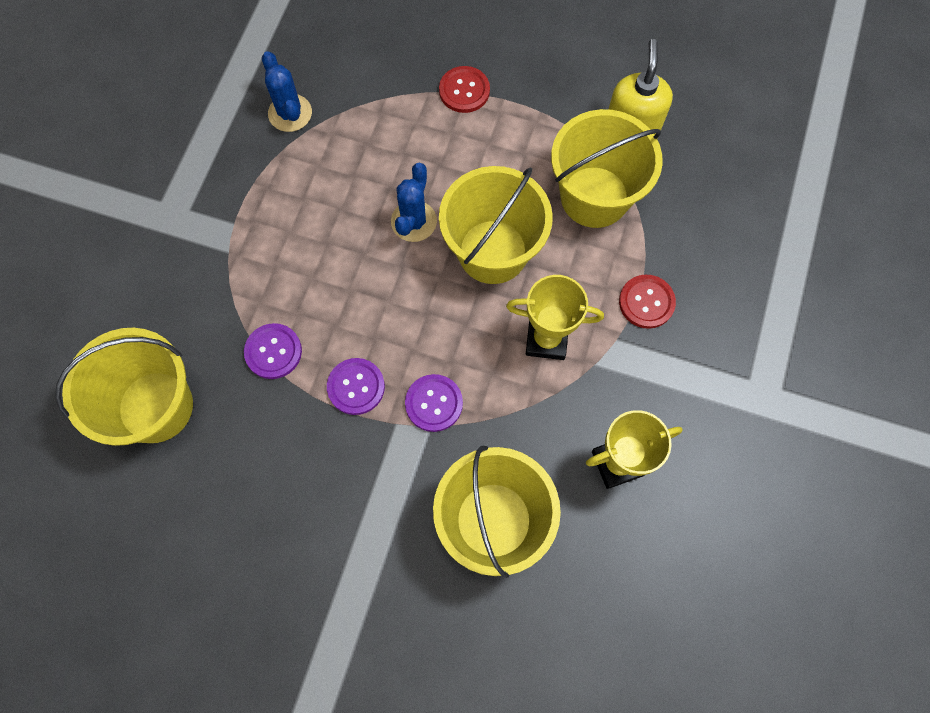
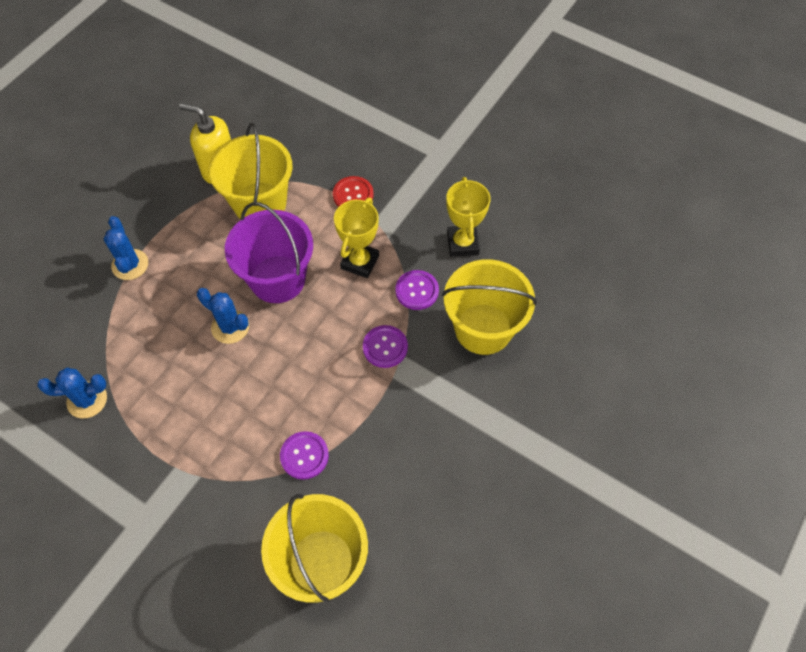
camera: 75 degrees left, 10 degrees down
(356, 387) = (354, 399): purple button -> purple button (417, 291)
(464, 91) = (130, 265): red button -> blue cactus
(492, 251) = (277, 279): yellow bucket -> purple bucket

